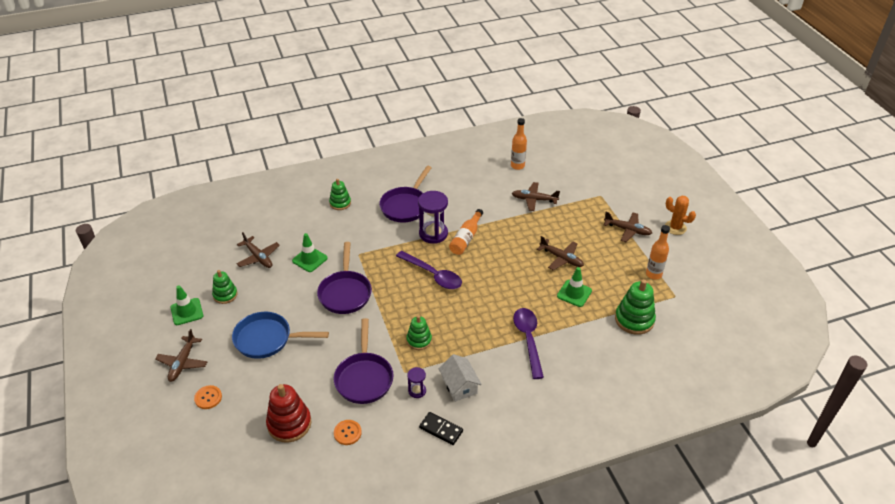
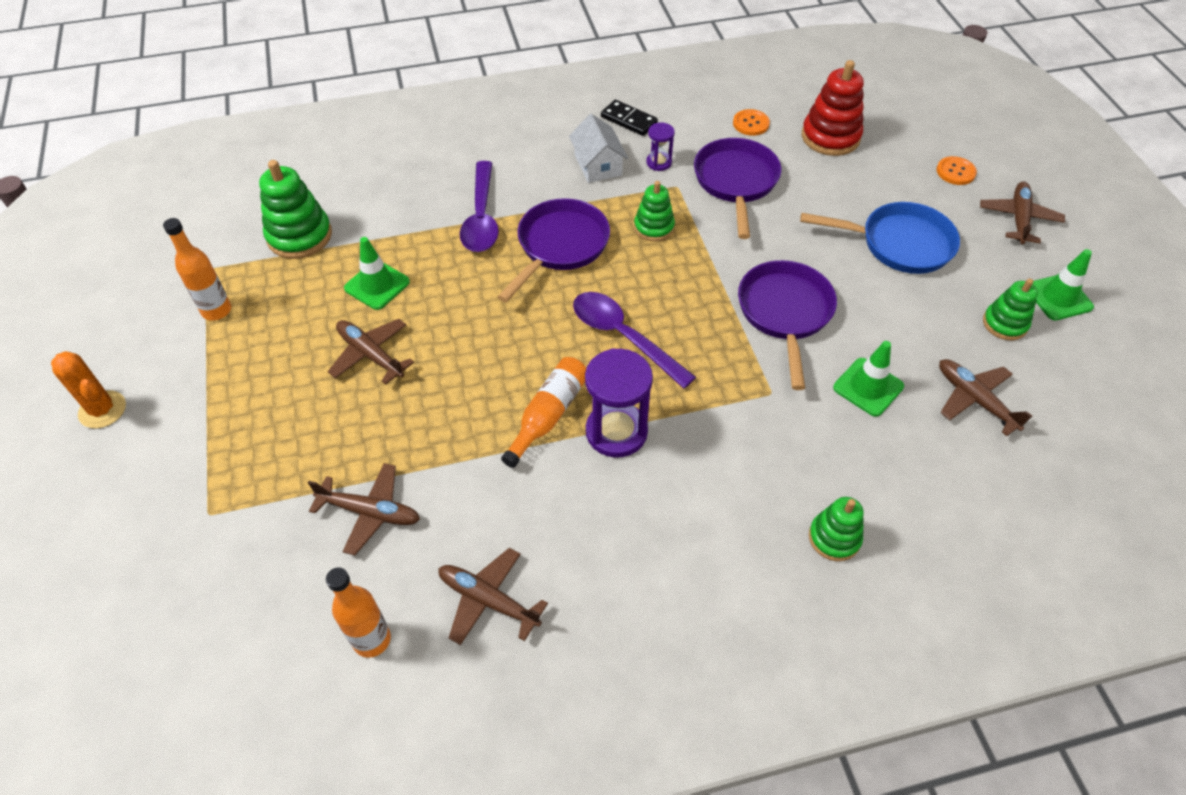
camera: 175 degrees left, 10 degrees up
(406, 206) = (675, 516): purple pan -> purple pan (559, 246)
(627, 230) = (205, 411): brown plane -> brown plane (488, 600)

